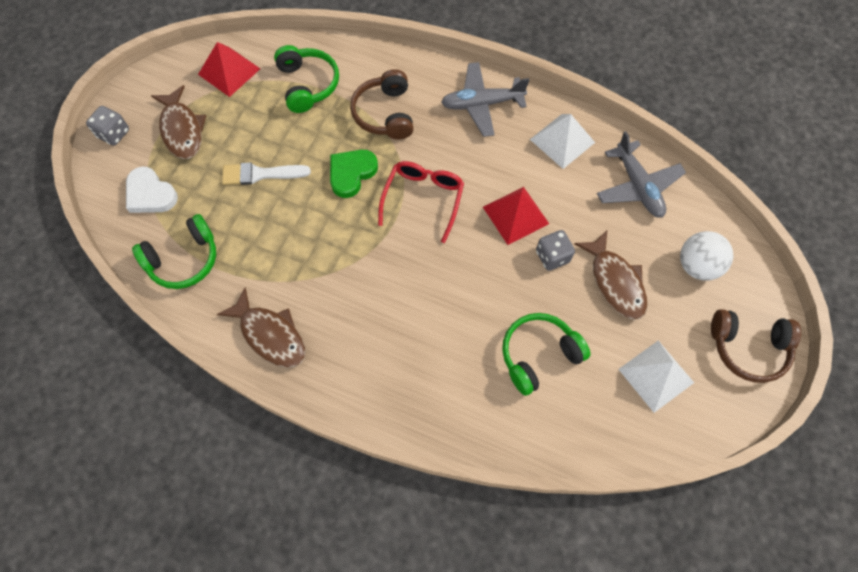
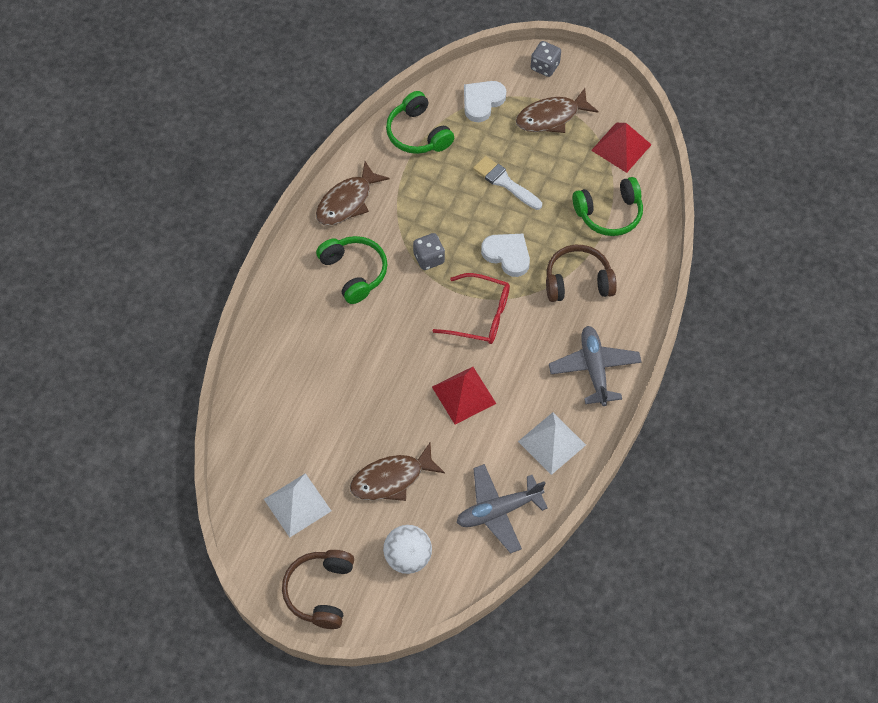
camera: 90 degrees right, 5 degrees down
(260, 174) = (505, 182): white brush -> white brush turned 45 degrees counterclockwise
(351, 173) = (507, 255): green heart -> white heart
(538, 355) = (321, 407): green headphones -> green headphones (354, 272)
(552, 256) = (419, 425): grey dice -> grey dice (429, 258)

